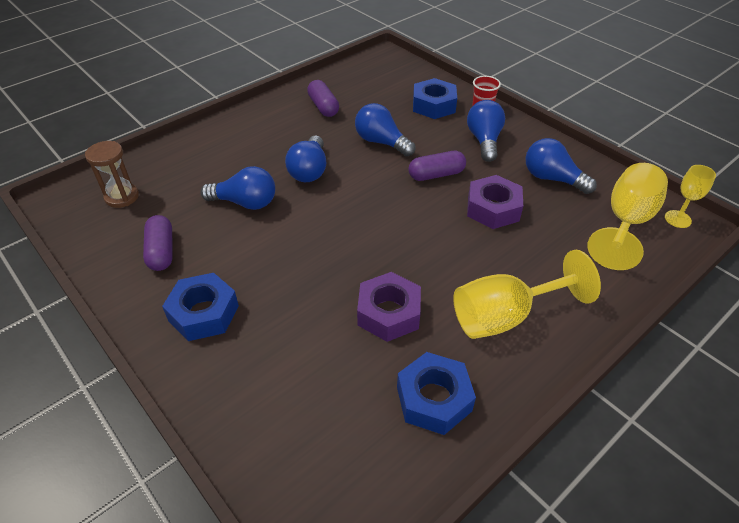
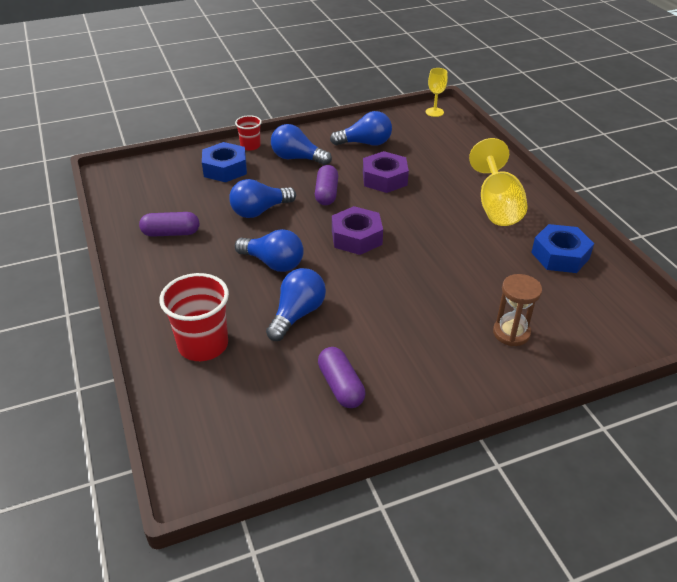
camera: 70 degrees left, 5 degrees down
(122, 197) = (227, 413): brown hourglass -> brown hourglass (511, 333)
(161, 251) = (341, 386): purple capsule -> purple capsule turned 60 degrees clockwise
(193, 163) = (203, 345): none -> red cup
(203, 313) = (439, 364): blue nut -> none
(388, 313) = (476, 257): purple nut -> purple nut (356, 237)
(552, 178) = (365, 143): blue light bulb -> blue light bulb turned 150 degrees counterclockwise
(626, 222) = (428, 131): yellow goblet -> none

